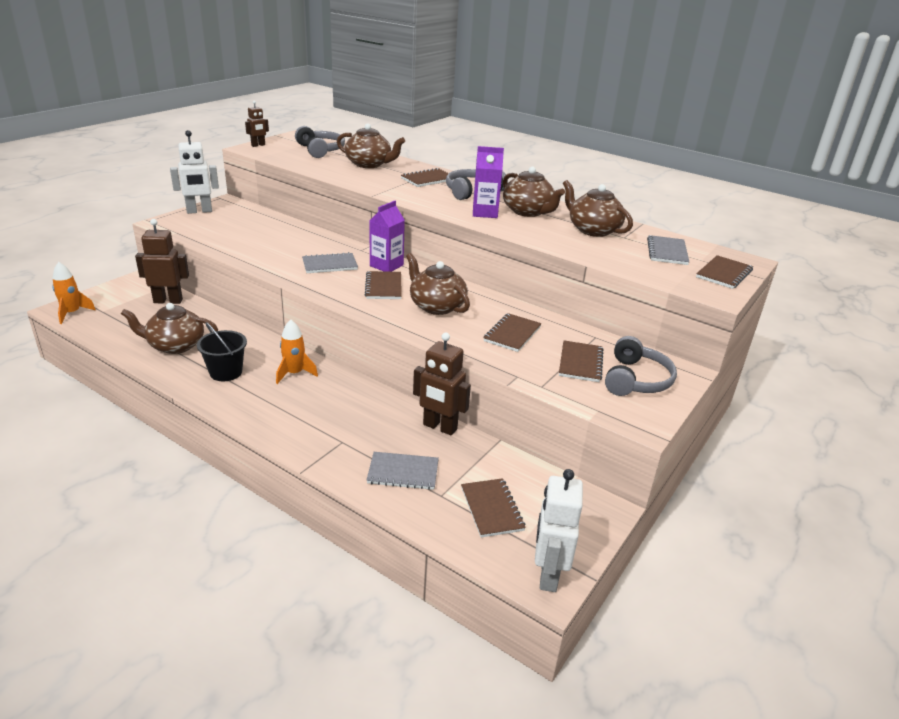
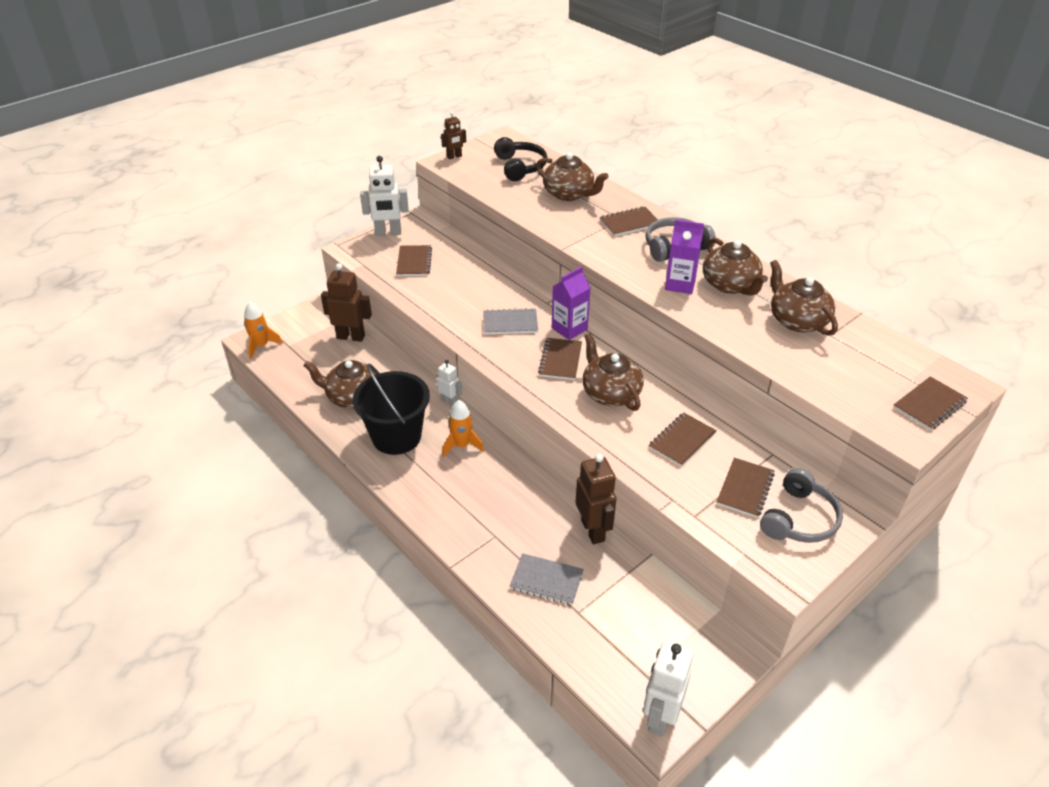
camera: 15 degrees right, 10 degrees up
(226, 372) = (396, 436): black bucket -> black bucket, size x1.59
(276, 341) = (449, 401): none -> white robot
(320, 150) = (520, 167): grey headphones -> black headphones
(439, 427) = (593, 530): brown robot -> brown robot turned 150 degrees counterclockwise
(491, 509) = (623, 635): brown notebook -> brown notebook (414, 262)
(667, 252) = (873, 363): grey notebook -> none

